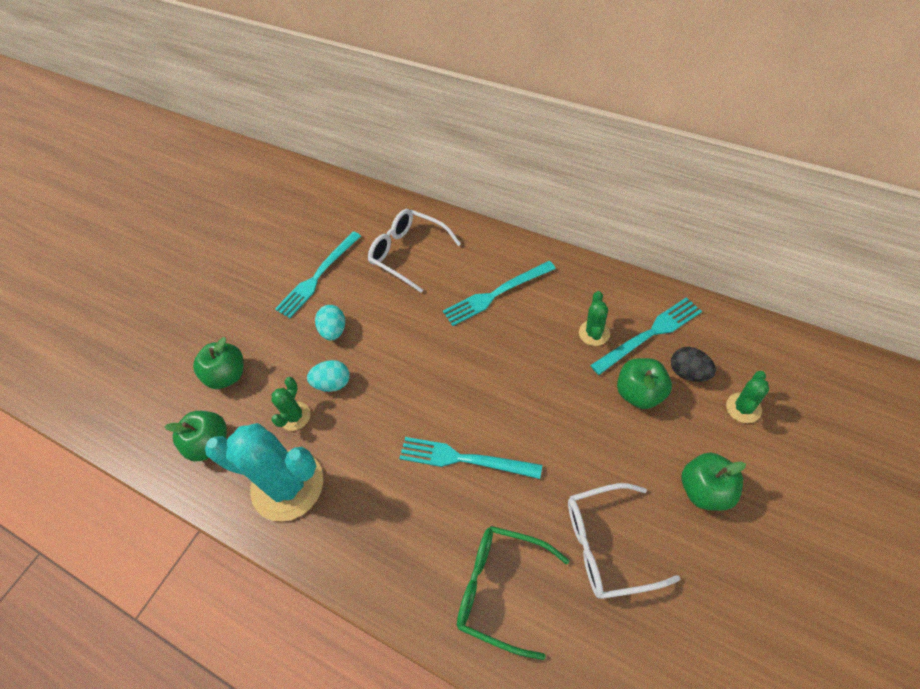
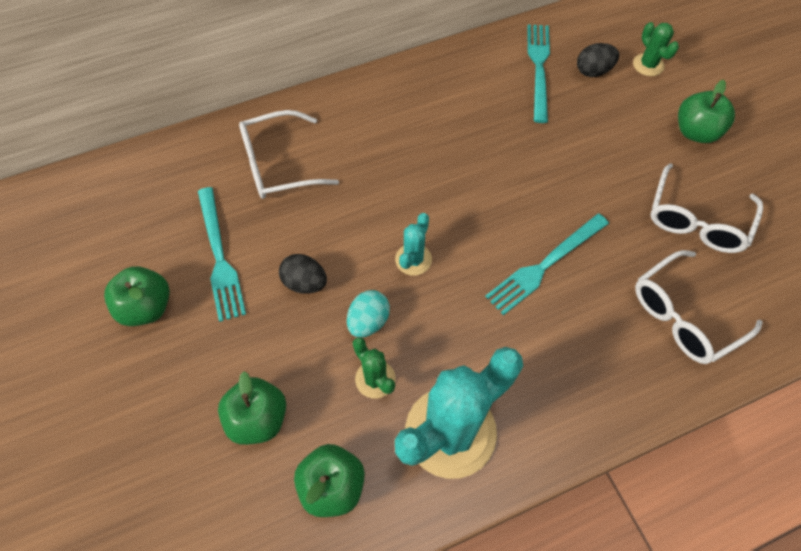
camera: 60 degrees left, 5 degrees up
(334, 330) = (305, 283): turquoise egg -> black egg
(399, 375) = (413, 259): none -> turquoise cactus
(496, 294) = (398, 133): turquoise fork -> none
(500, 589) = (683, 316): green glasses -> white glasses
(594, 333) = (504, 98): green cactus -> none
(640, 393) = (585, 110): green apple -> green apple (147, 307)

